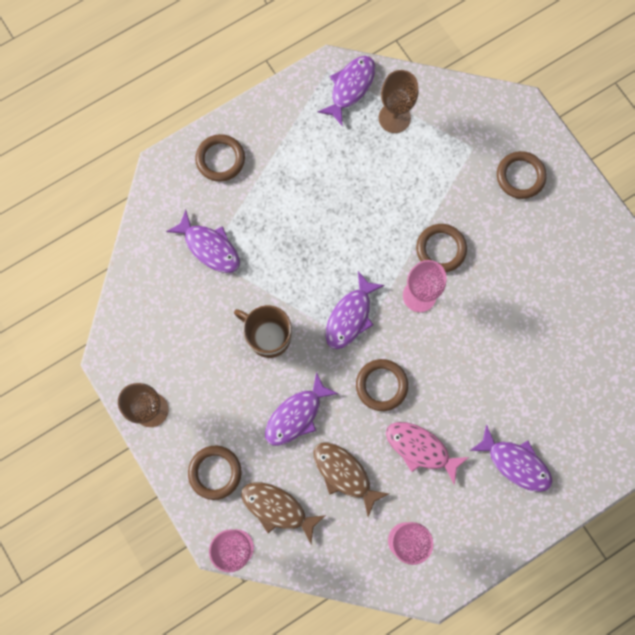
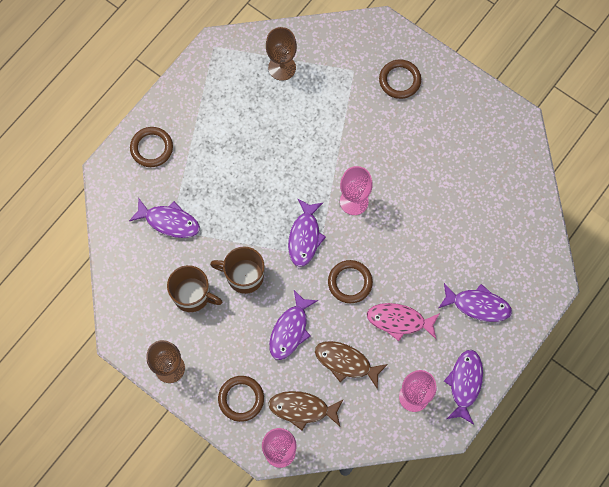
camera: 20 degrees left, 5 degrees down
(205, 338) = (192, 295): none -> brown mug
(350, 88) = (237, 55): purple fish -> purple fish (465, 383)
(441, 249) = (357, 159): brown ring -> none

